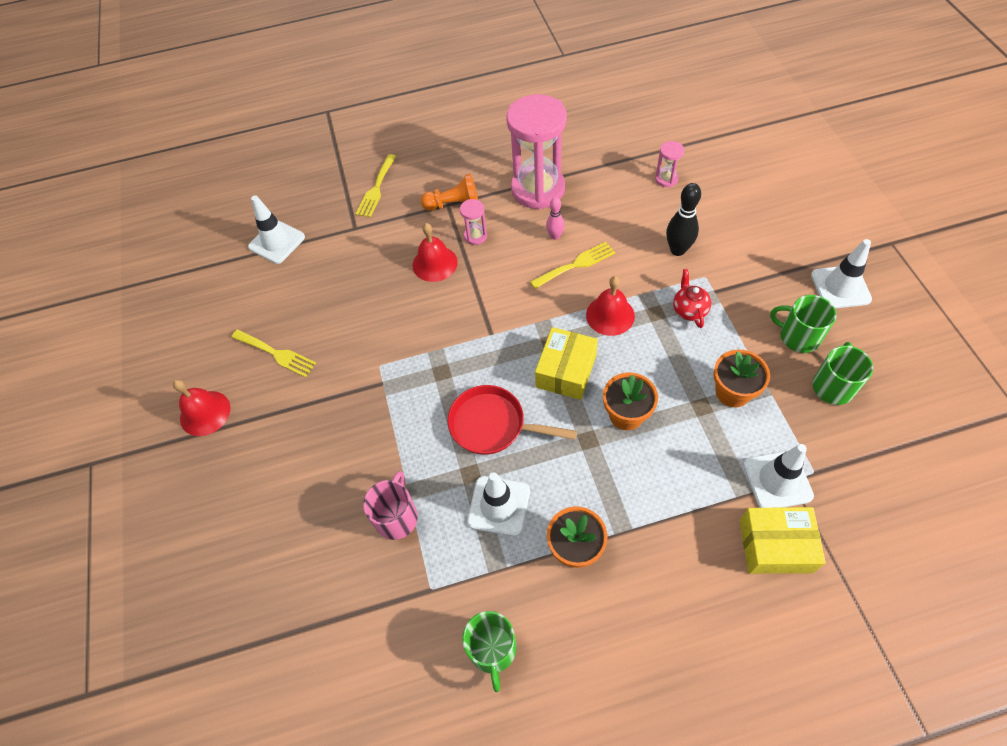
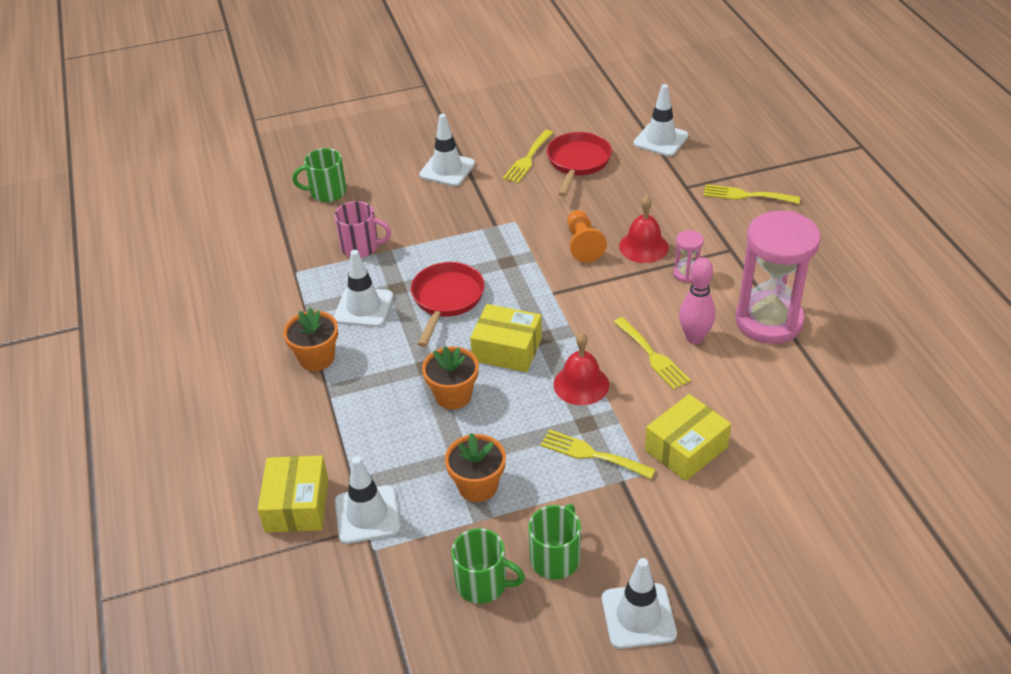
camera: 85 degrees right, 15 degrees down
(205, 413) = (468, 130): red bell -> none
(274, 432) = (447, 169): none -> white traffic cone
(295, 310) = (577, 162): none -> red pan
(454, 204) = (732, 254): orange pawn -> orange pawn (583, 244)
(492, 649) = (240, 310): green mug -> green mug (327, 192)
(555, 236) = (694, 337): pink bowling pin -> pink bowling pin, size x1.63
(666, 179) = (811, 443): pink hourglass -> none
(677, 250) = (686, 448): black bowling pin -> yellow box
(689, 310) = (592, 454): red teapot -> yellow fork

